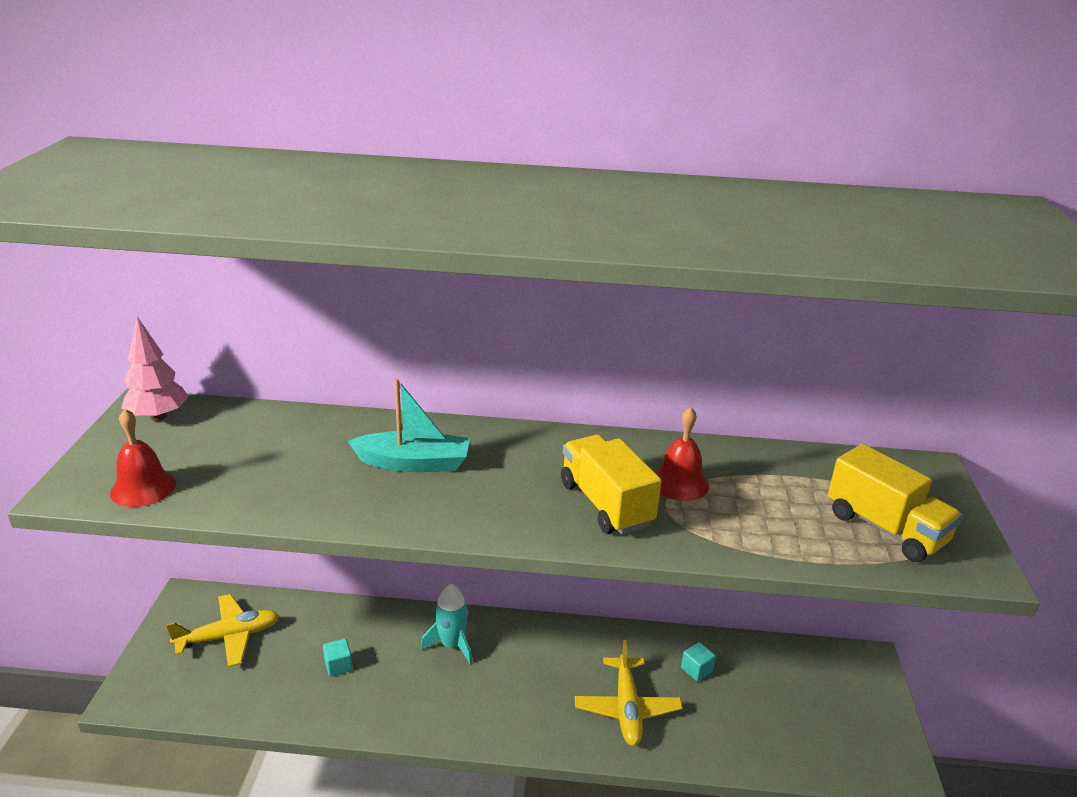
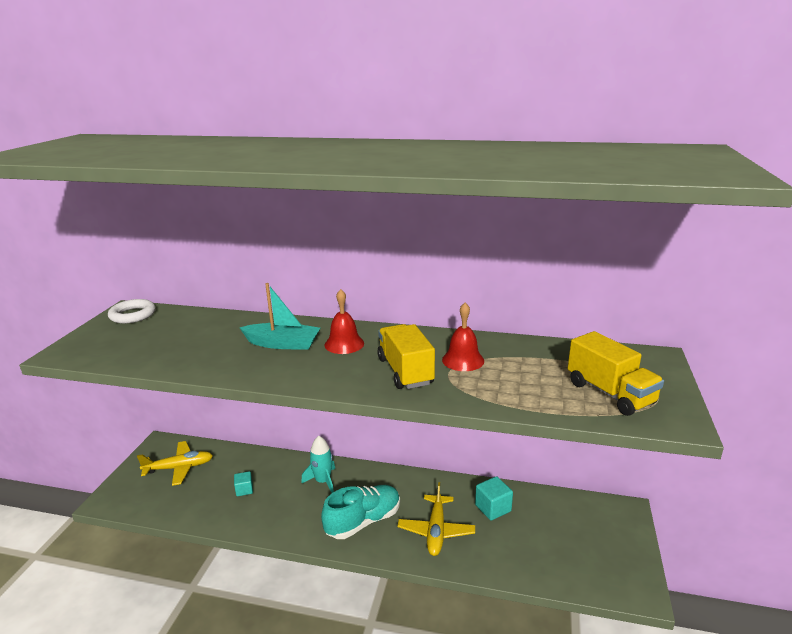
camera: 10 degrees right, 5 degrees down
(143, 488) = (105, 353): red bell -> red bell (344, 344)
(158, 417) = (133, 315): pink tree -> white ring
(523, 702) = (363, 521): none -> turquoise shoe
(696, 670) = (493, 508): turquoise cube -> turquoise cube, size x1.57

